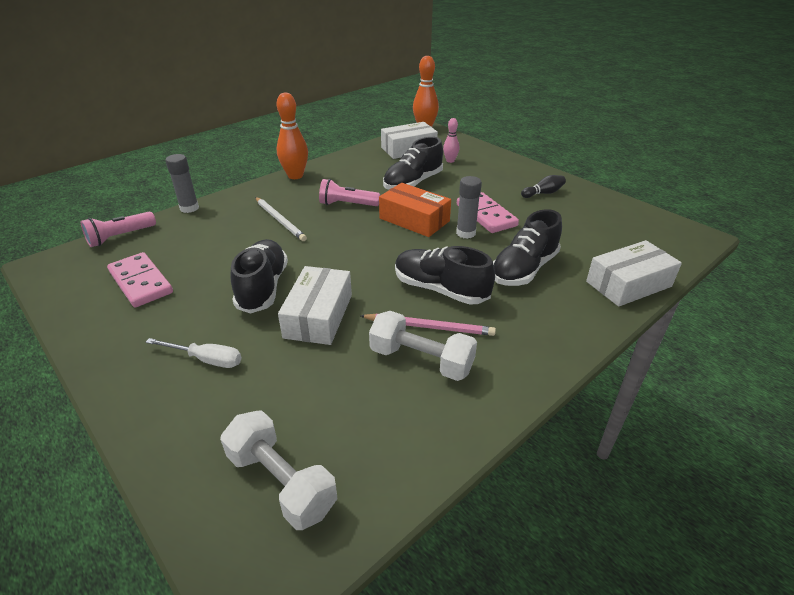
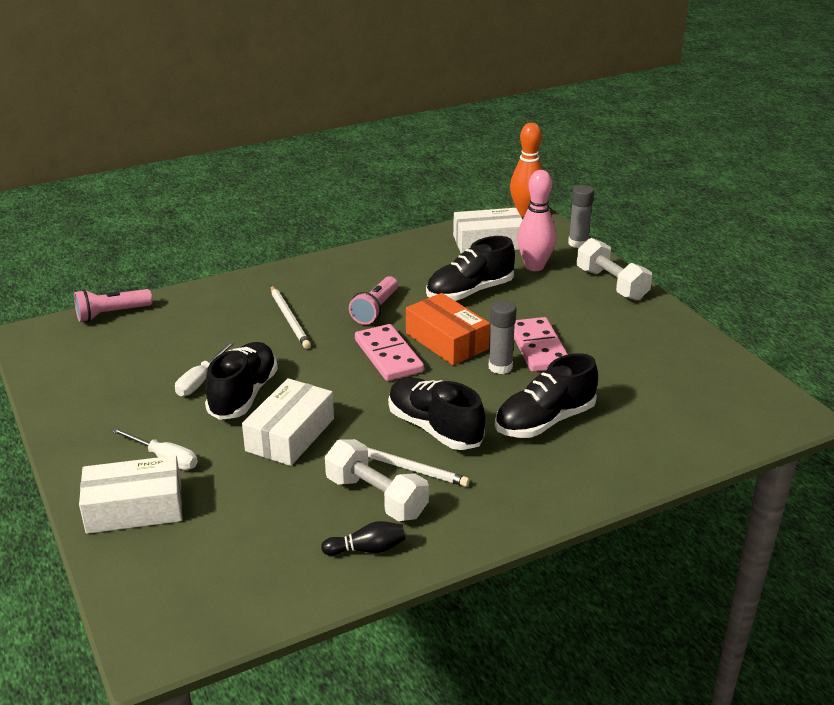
camera: 15 degrees right, 5 degrees down
(141, 282) = (121, 369): pink domino -> pink domino (388, 356)
(189, 208) = (193, 289): grey glue stick -> grey glue stick (578, 243)
(219, 281) = (200, 380): none -> white screwdriver
(281, 482) = (199, 576): white dumbbell -> white dumbbell (611, 284)
(295, 176) = (329, 262): orange bowling pin -> none
(347, 204) = (375, 310): pink flashlight -> pink flashlight turned 90 degrees counterclockwise
(429, 327) = (402, 466): pink pencil -> white pencil
(450, 161) = (534, 266): pink bowling pin -> pink bowling pin, size x1.80
(543, 193) = (631, 329): black bowling pin -> black bowling pin (367, 549)
(628, 284) = (660, 458): white box -> white box (134, 508)

